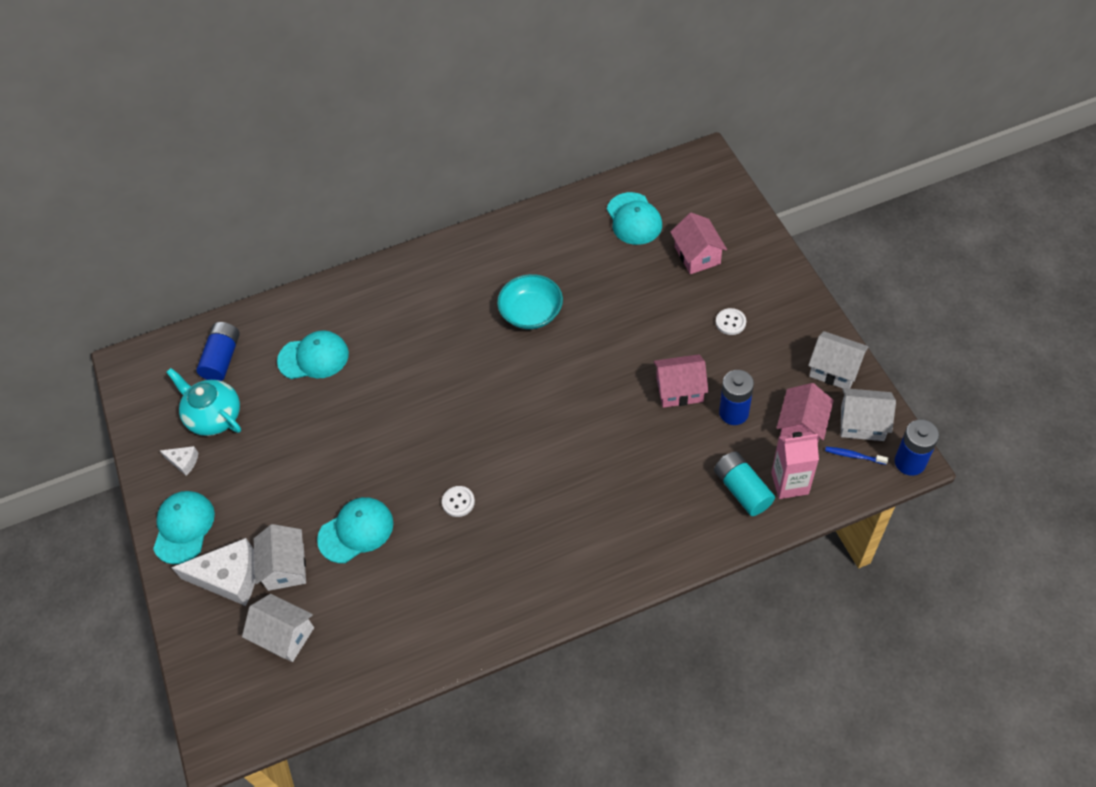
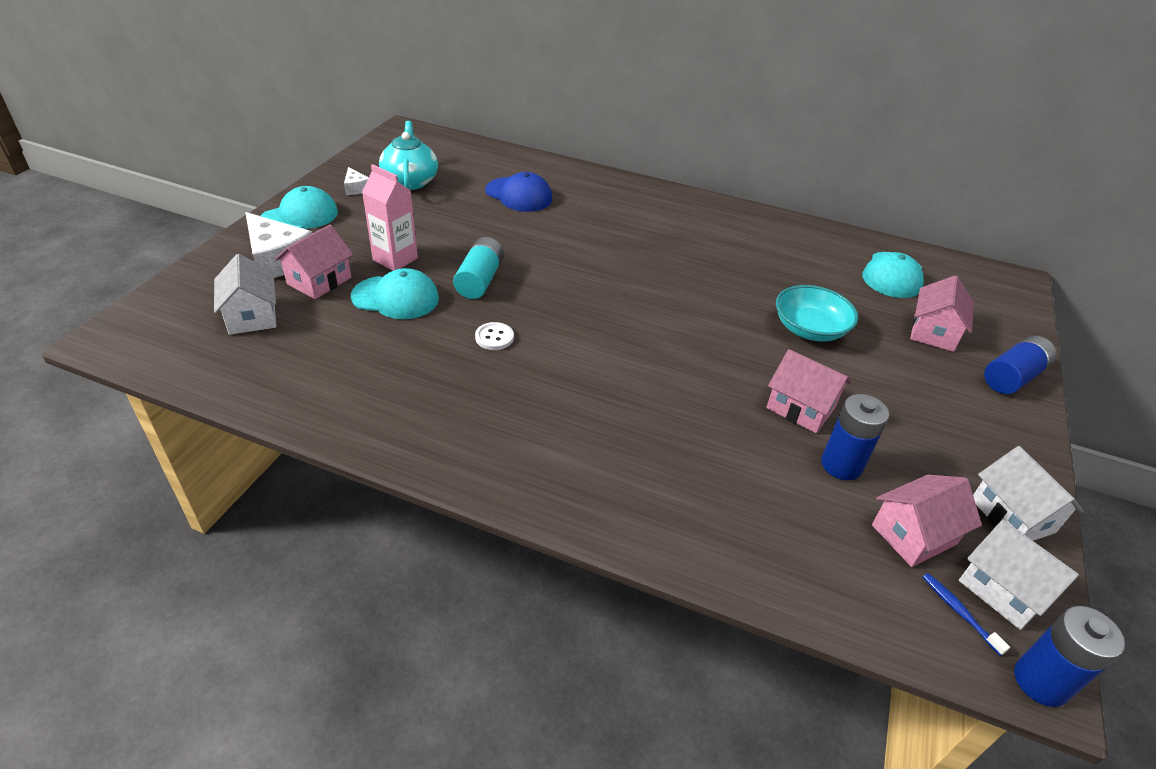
camera: 35 degrees right, 15 degrees down
(222, 358) = (461, 160): blue battery -> blue battery (1012, 377)
(286, 567) = (319, 281): white house -> pink house
(313, 357) = (519, 195): turquoise cap -> blue cap
(531, 312) = (721, 272): turquoise bowl -> turquoise bowl (809, 329)
(730, 322) = (917, 397): white button -> none
(742, 489) = (776, 534): turquoise battery -> turquoise battery (479, 280)
(789, 483) = (842, 573): pink carton -> pink carton (395, 259)

